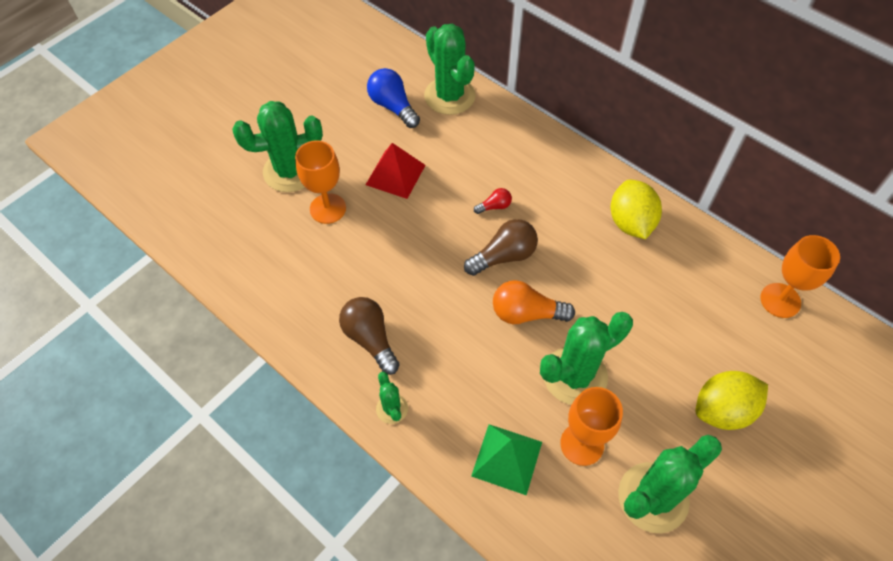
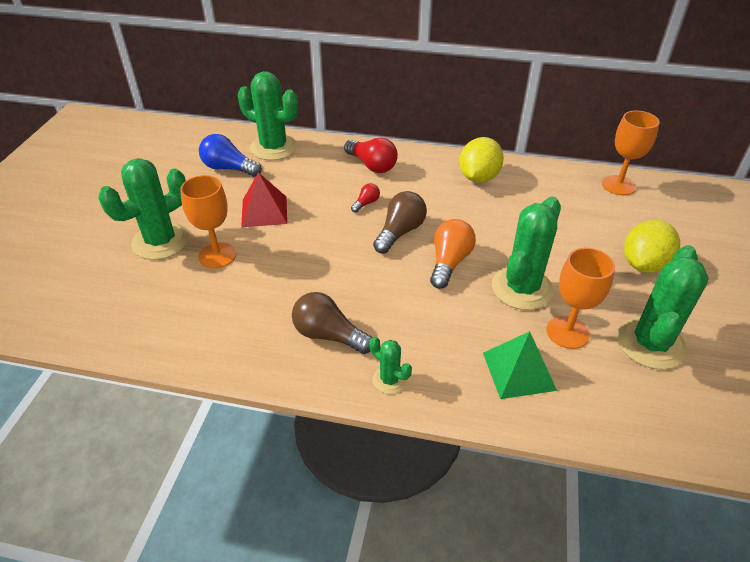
camera: 30 degrees left, 15 degrees down
(526, 313) = (449, 262): orange light bulb -> orange light bulb turned 135 degrees clockwise
(531, 160) = (372, 165): none -> red light bulb
(630, 222) = (478, 177): yellow lemon -> yellow lemon turned 60 degrees clockwise

